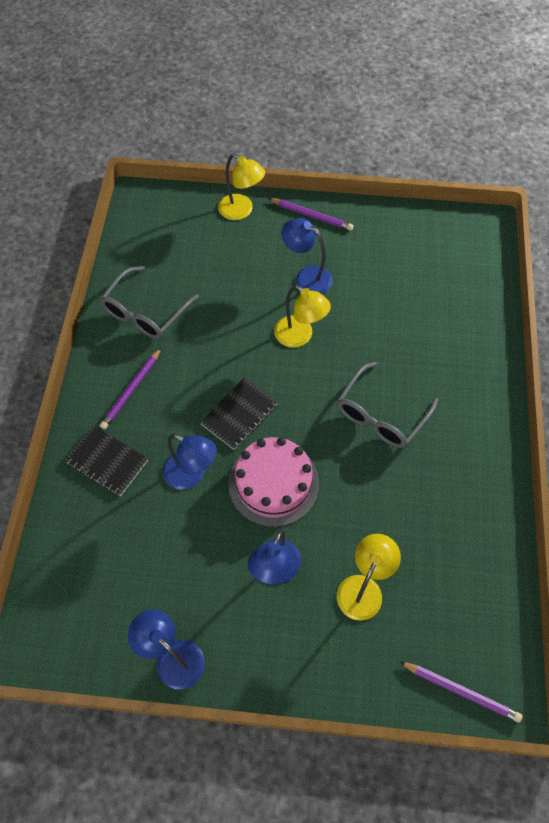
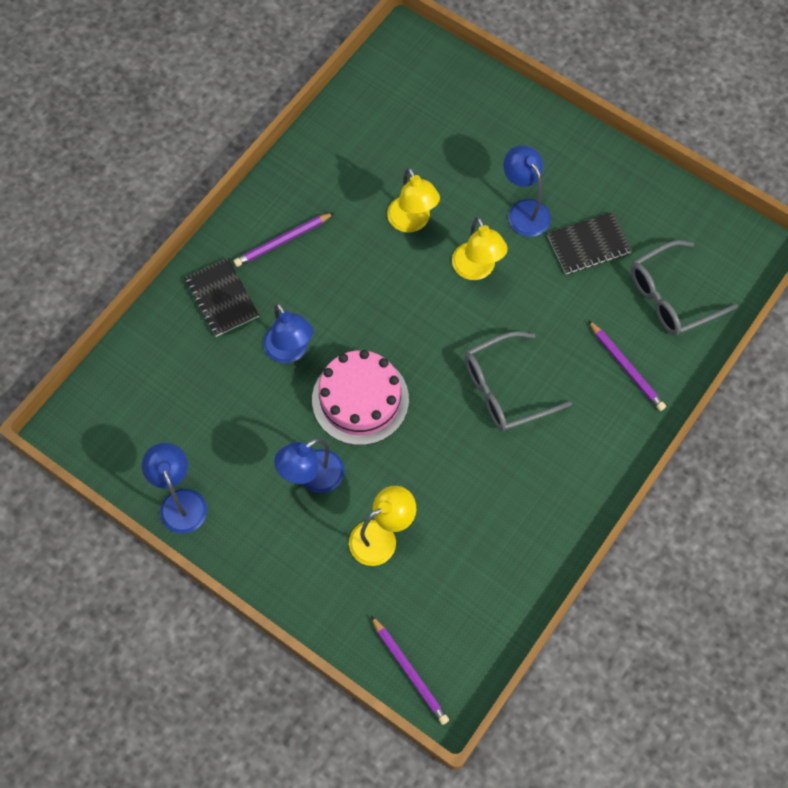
camera: 30 degrees right, 5 degrees up
(145, 312) = (341, 168): grey glasses -> grey glasses (671, 297)
(239, 414) = (369, 317): black notebook -> black notebook (588, 244)
(241, 211) = (503, 104): yellow lamp -> yellow lamp (412, 222)
(311, 216) = (573, 145): purple pencil -> purple pencil (626, 367)

